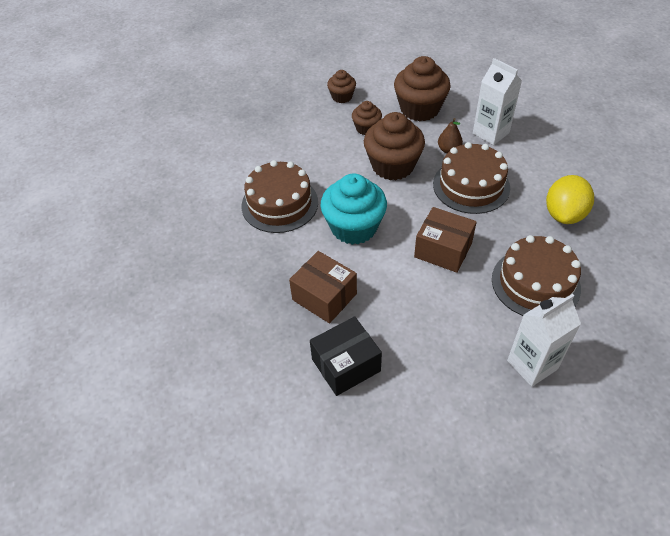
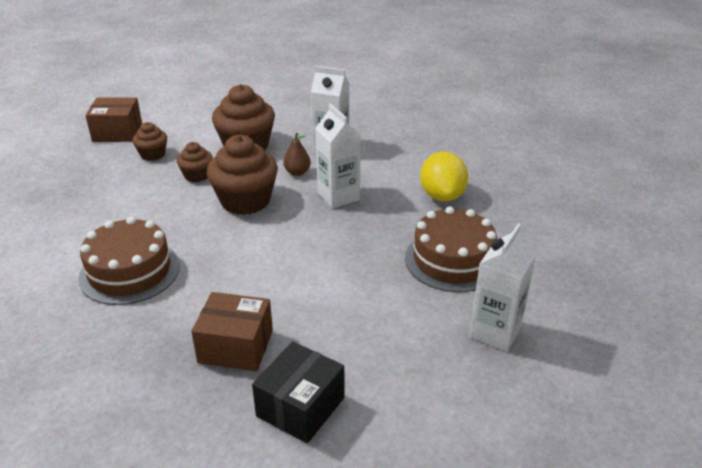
camera: 30 degrees left, 15 degrees down
(354, 227) = (233, 268): turquoise cupcake -> none
(443, 250) = (343, 260): brown box -> brown box (117, 132)
(471, 186) = (338, 196): brown cake -> white carton

